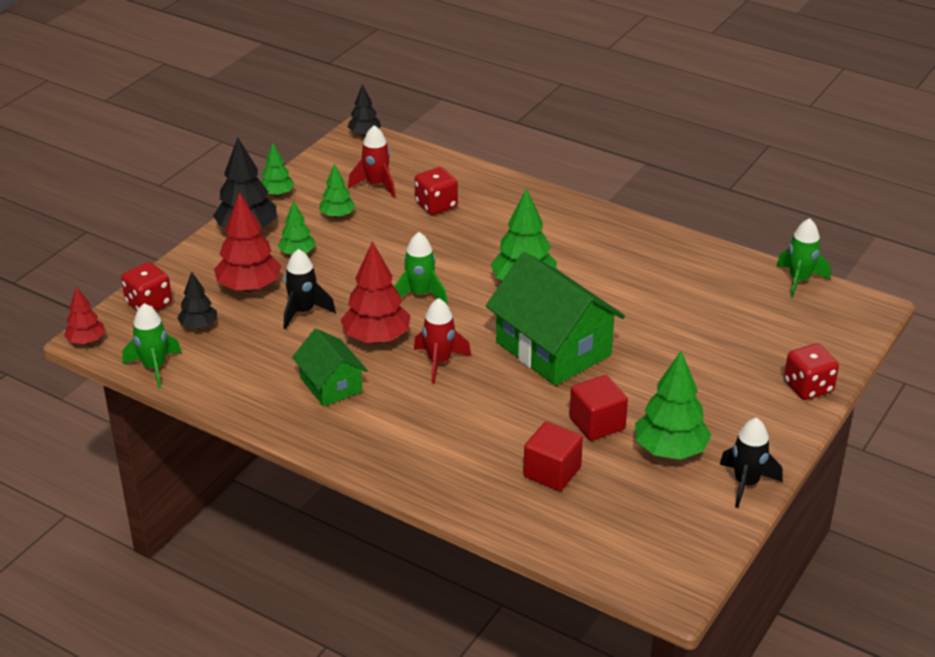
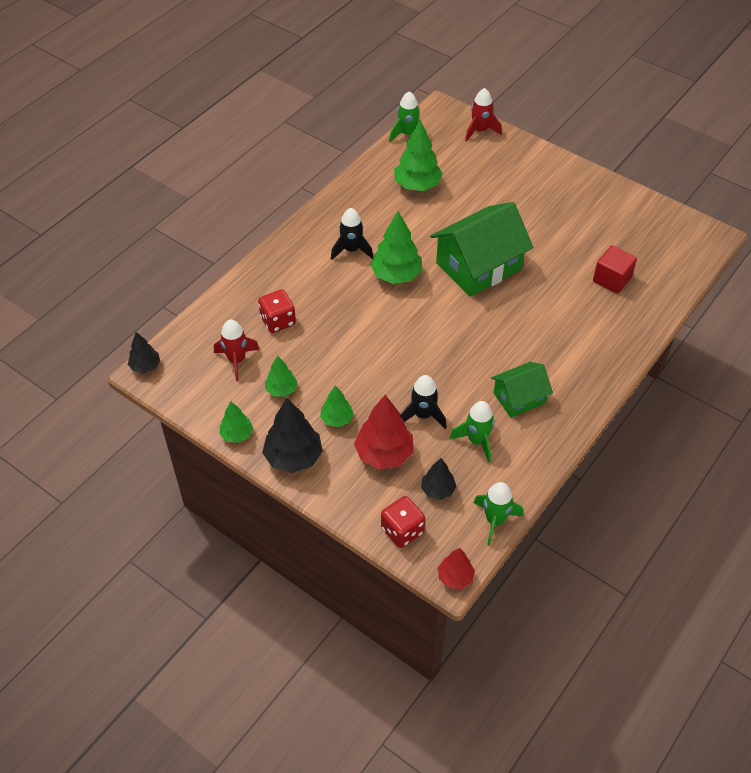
camera: 85 degrees left, 15 degrees up
(376, 338) = (461, 368): red tree -> none
(420, 294) = (405, 338): green rocket -> green rocket (477, 441)
(439, 362) = (492, 331): red rocket -> red rocket (480, 131)
(597, 423) = (561, 252): red cube -> none
(670, 450) = (587, 220): green tree -> green tree (417, 185)
(746, 483) = (616, 191): black rocket -> black rocket (351, 250)
(808, 387) = (523, 150): red dice -> none

